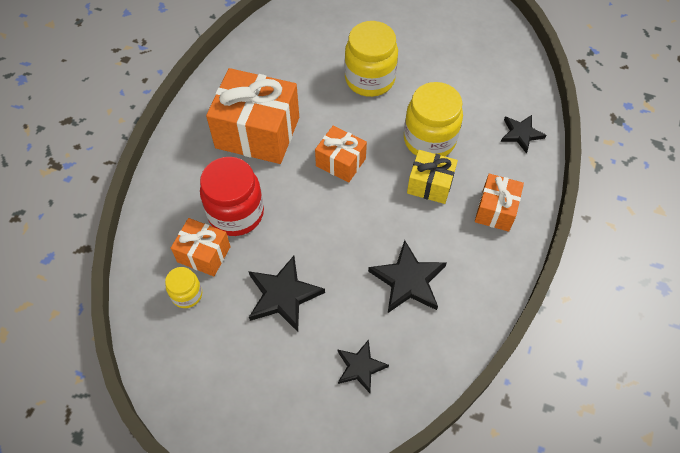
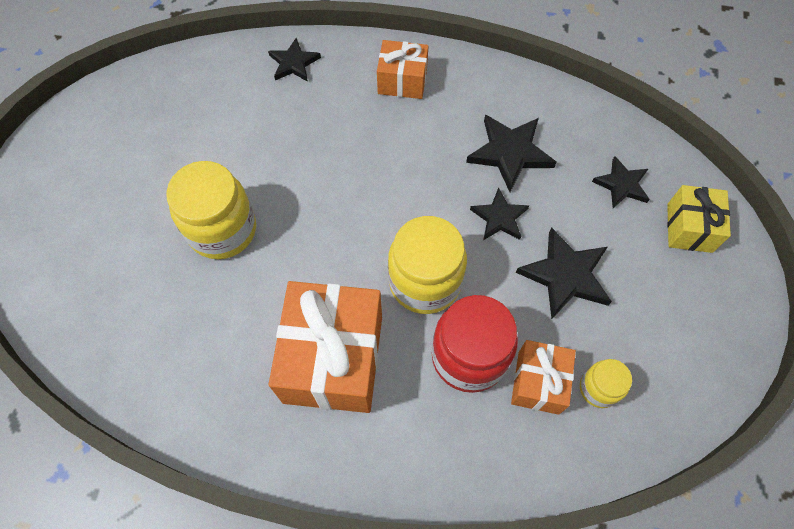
camera: 100 degrees left, 5 degrees up
(340, 162) = (365, 244): orange gift -> none
(346, 258) = (499, 217): none -> black star
(429, 140) = (315, 151): yellow jar -> yellow jar (425, 282)
(430, 185) = (381, 144): yellow gift -> yellow gift (689, 228)

